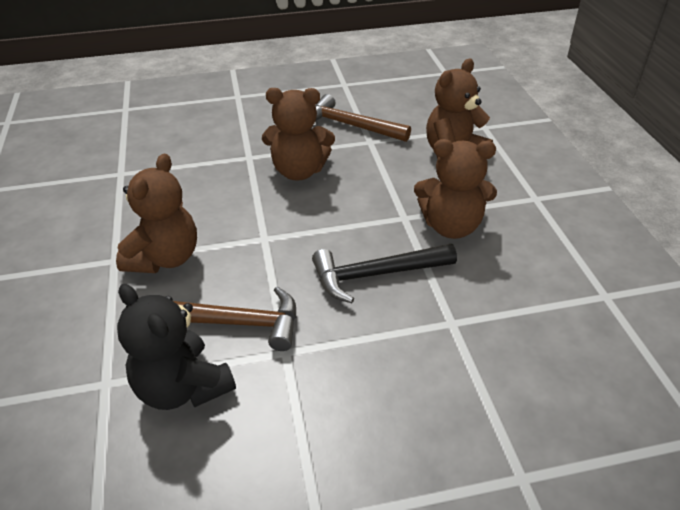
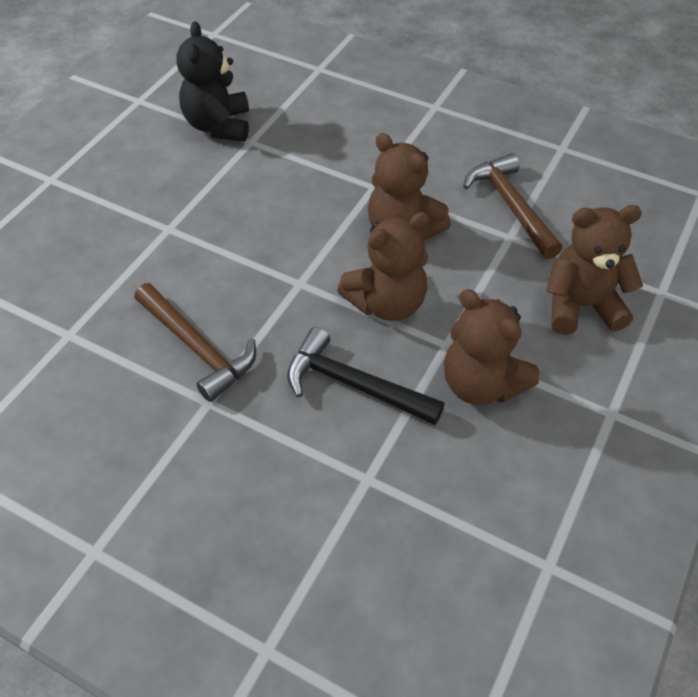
camera: 40 degrees right, 10 degrees up
(165, 258) = (205, 251): brown teddy bear -> brown teddy bear (387, 303)
(183, 387) = (112, 377): black teddy bear -> black teddy bear (218, 126)

